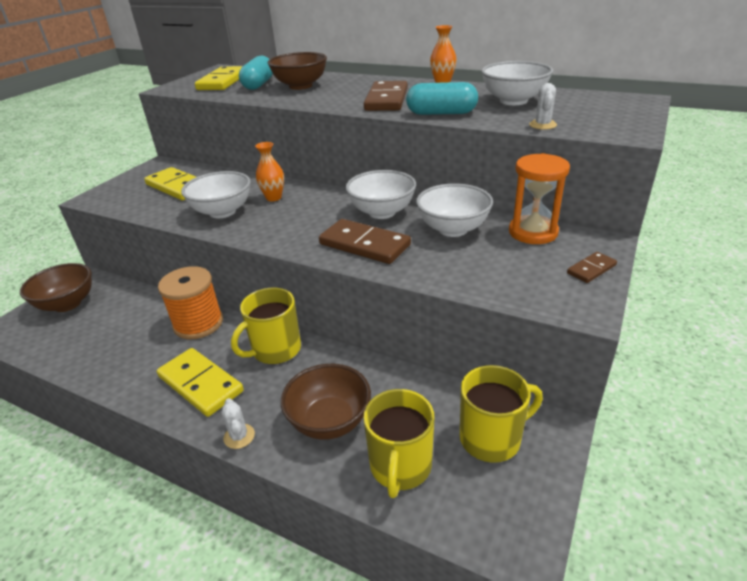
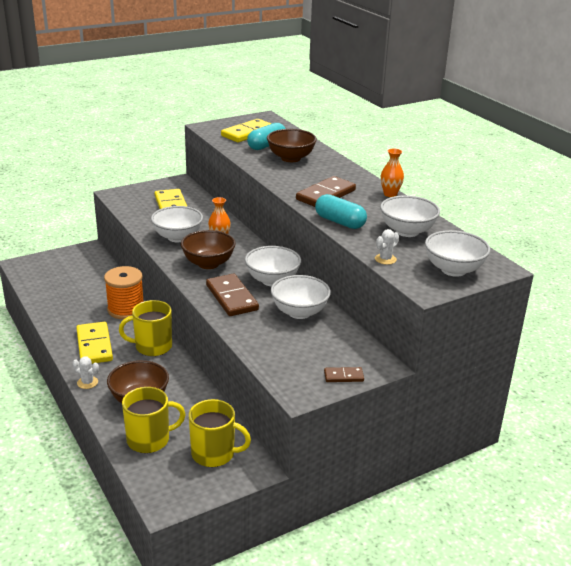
camera: 30 degrees right, 5 degrees down
(67, 304) = (67, 262): brown bowl -> brown bowl (208, 263)
(239, 436) = (87, 382): white cactus -> white cactus turned 75 degrees counterclockwise
(400, 467) = (150, 440): yellow mug -> yellow mug turned 150 degrees counterclockwise
(533, 232) = (347, 338): orange hourglass -> none
(613, 112) = (453, 270): none -> white bowl

